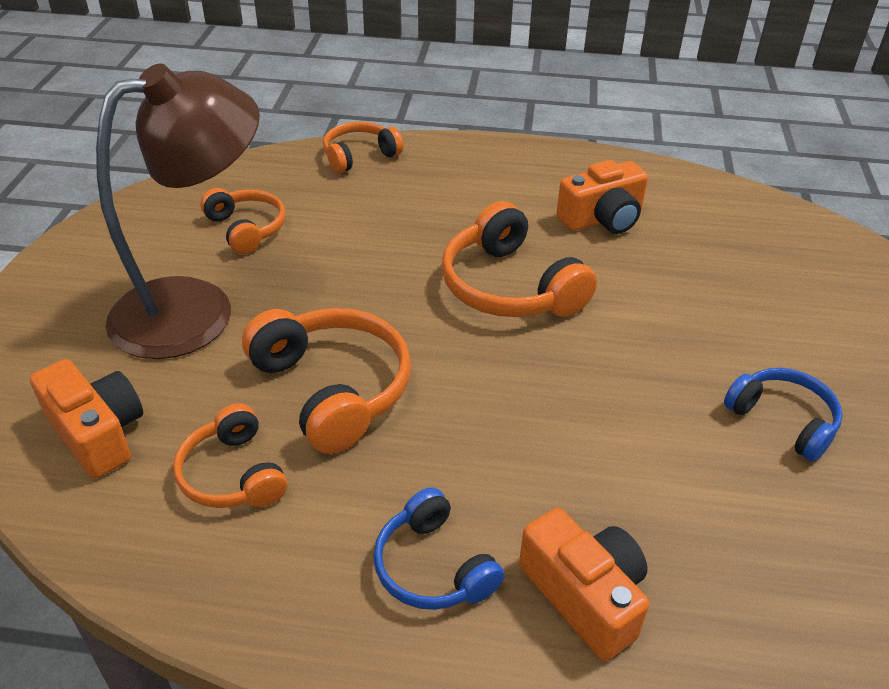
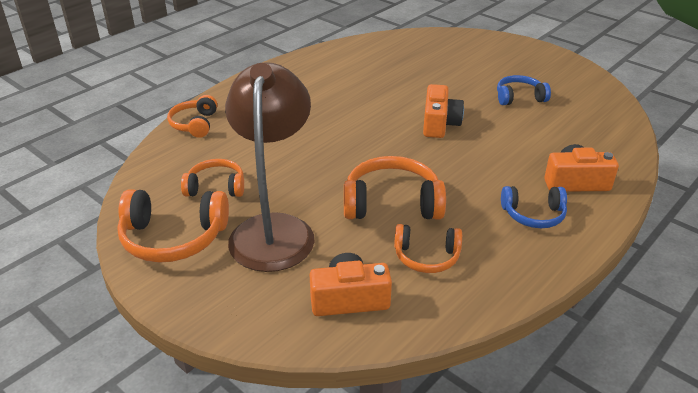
camera: 55 degrees left, 5 degrees down
(509, 287) = (369, 124): orange headphones -> orange headphones (173, 238)
(602, 219) = (347, 79): orange camera -> orange camera (439, 124)

